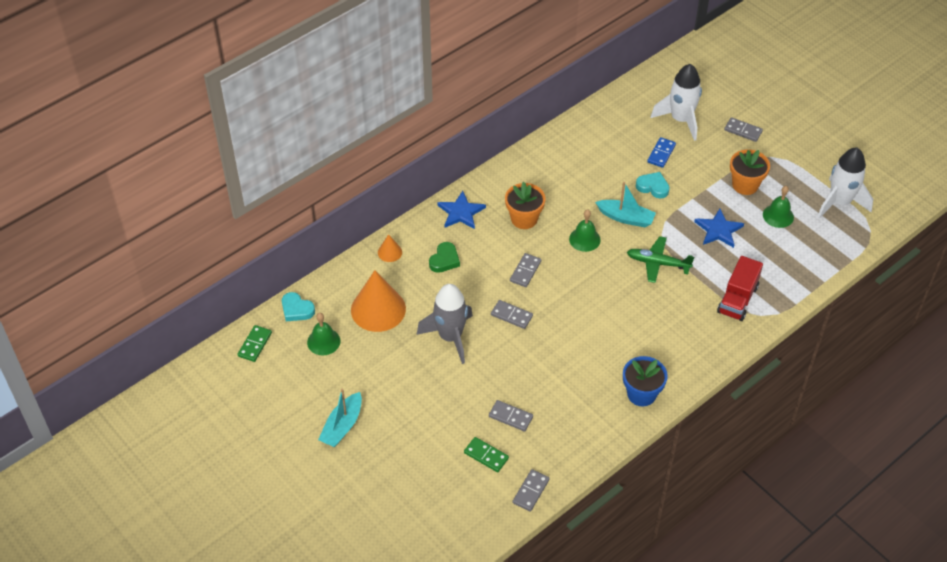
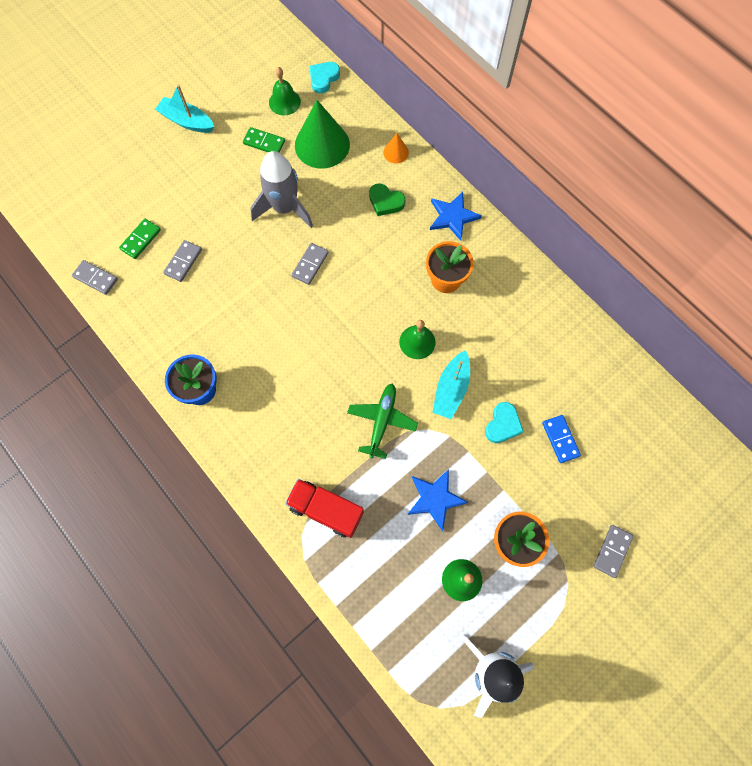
camera: 90 degrees right, 20 degrees up
(255, 344) = (284, 49): green domino -> green domino (264, 142)
(378, 309) = (322, 145): orange cone -> green cone
(525, 271) = (370, 279): grey domino -> none
(661, 154) = (560, 439): blue domino -> blue domino turned 45 degrees clockwise
(681, 120) = (624, 469): white rocket -> none

